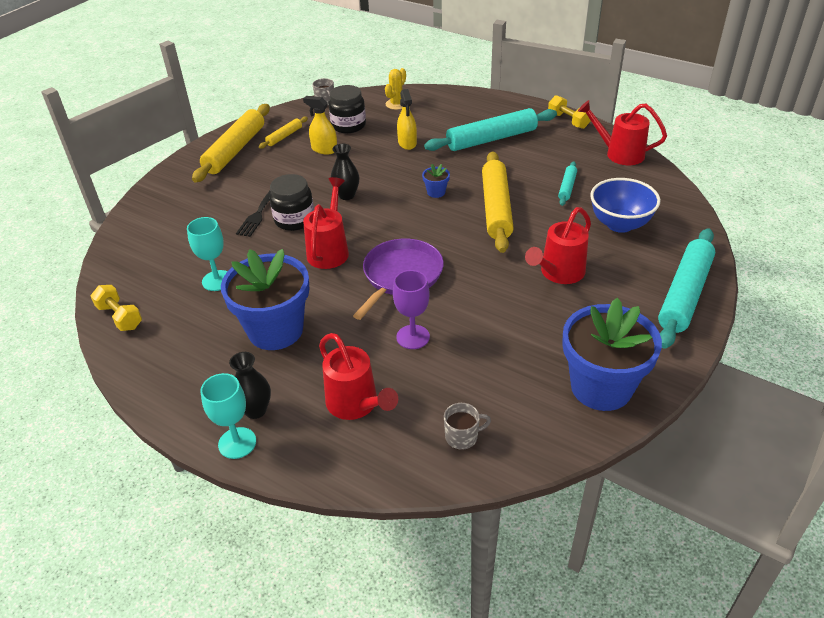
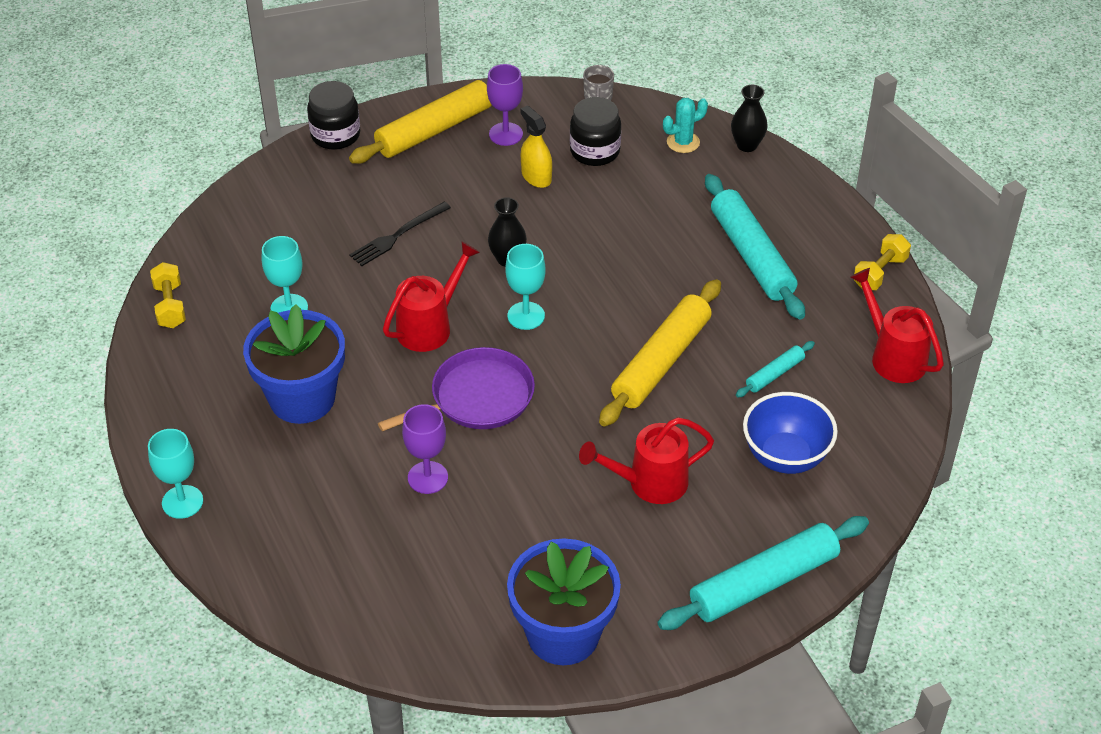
camera: 30 degrees right, 5 degrees up
(255, 410) = (221, 477): black vase -> black vase (747, 145)
(284, 136) = (506, 134): yellow rolling pin -> purple goblet
(294, 220) = (424, 266): black jar -> black jar (335, 135)
(356, 405) = (314, 522): red watering can -> none
(388, 219) = (526, 316): none -> turquoise goblet
(396, 104) = (683, 142): yellow cactus -> turquoise cactus
(407, 143) = (642, 213): yellow spray bottle -> none
(436, 192) = (612, 304): blue flower pot -> none
(462, 437) = (383, 608): grey mug -> none
(491, 139) = (752, 255): turquoise rolling pin -> turquoise rolling pin turned 60 degrees clockwise
(568, 121) = (879, 272): yellow dumbbell -> yellow dumbbell turned 45 degrees clockwise

